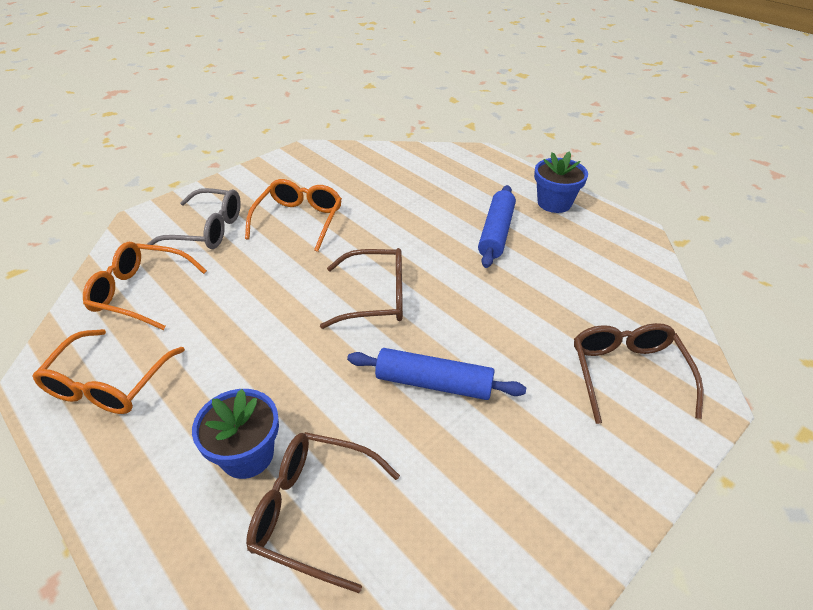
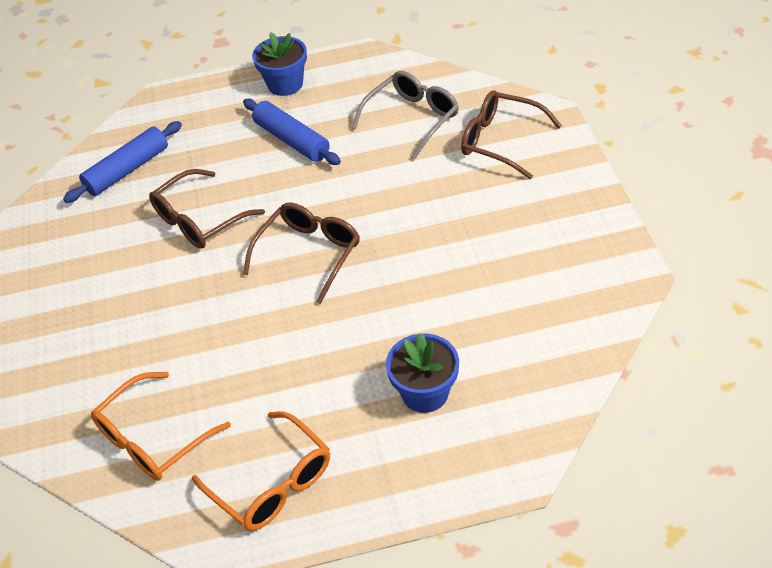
camera: 55 degrees left, 5 degrees up
(207, 230) = (90, 359): grey glasses -> grey glasses (412, 119)
(299, 220) = (144, 276): orange glasses -> none
(313, 510) = (501, 364): brown glasses -> brown glasses (199, 220)
(434, 383) = (433, 252): blue rolling pin -> blue rolling pin (127, 170)

